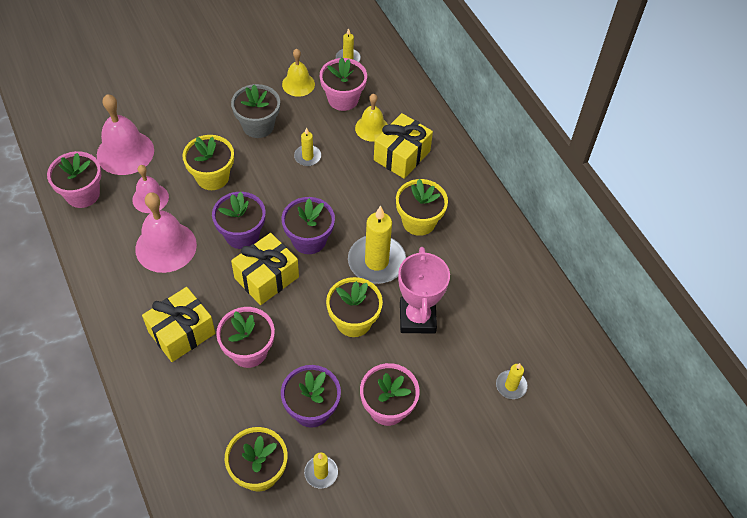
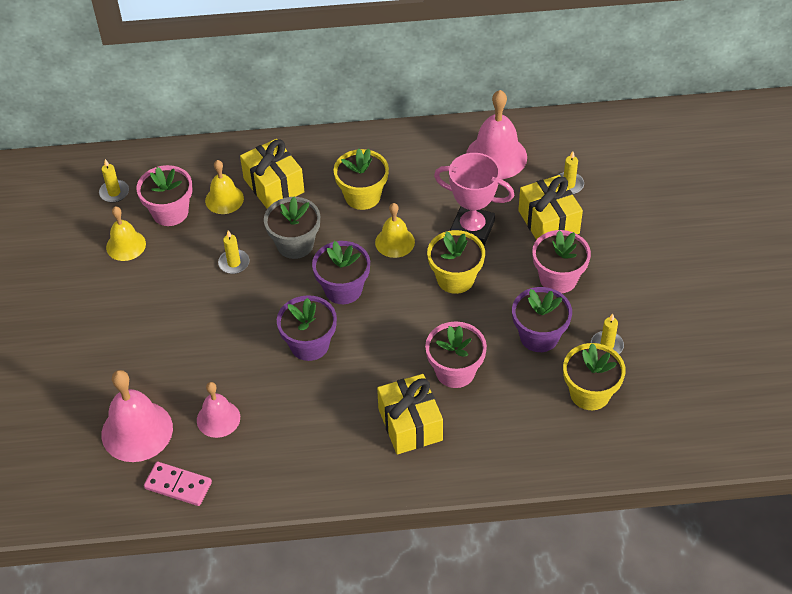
camera: 65 degrees left, 5 degrees down
(82, 194) = (178, 485): pink flower pot -> pink domino
(166, 246) = (293, 417): pink bell -> pink bell (496, 156)
(212, 177) = (218, 354): yellow flower pot -> none
(258, 126) = (166, 296): grey flower pot -> grey flower pot (295, 244)
(266, 277) = (374, 336): yellow gift -> yellow gift (548, 222)
(376, 261) = (395, 242): yellow candle -> yellow bell

